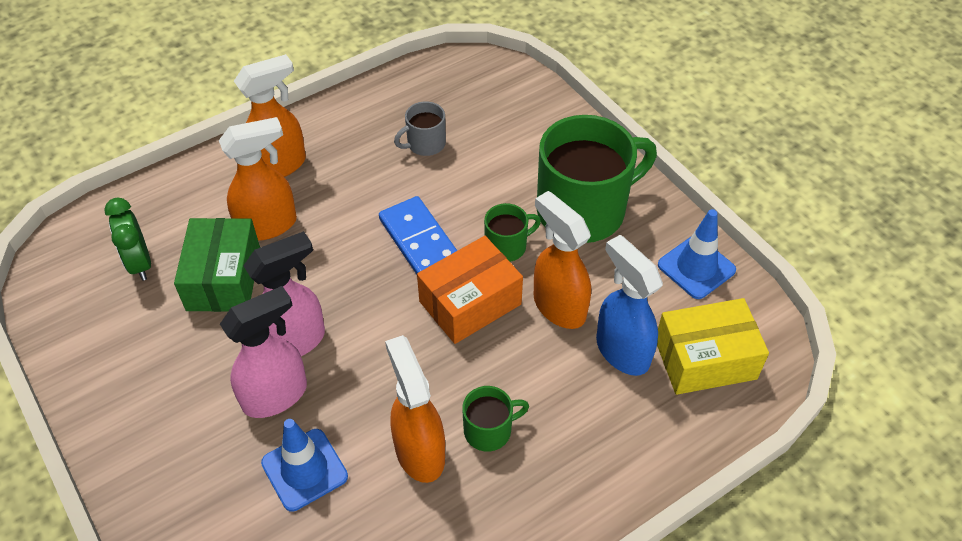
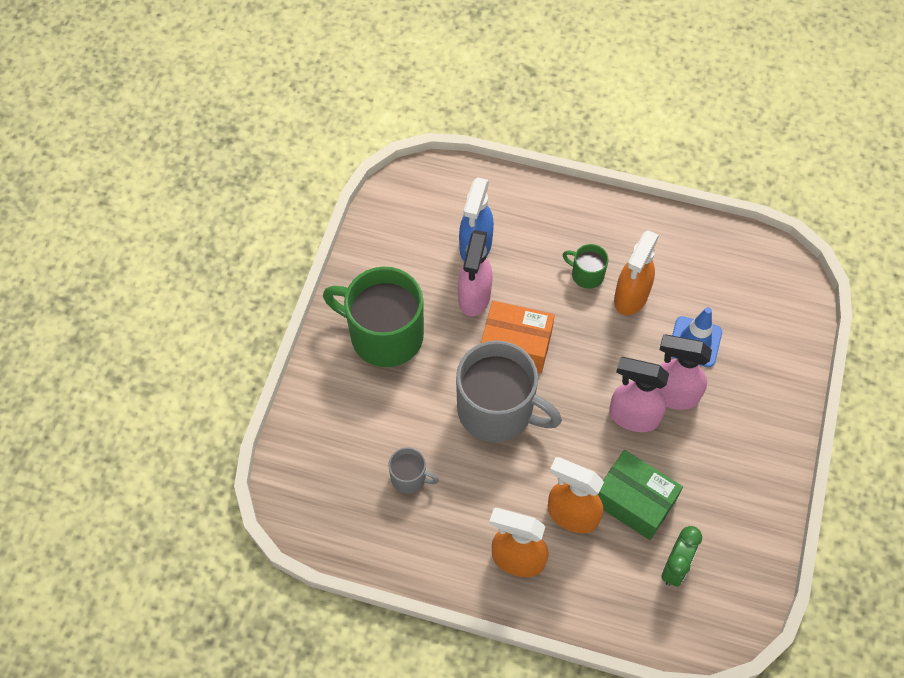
camera: 130 degrees left, 10 degrees up
(224, 278) = (634, 501): green box -> green box turned 75 degrees clockwise
(419, 241) = (497, 410): blue domino -> grey mug
(507, 246) = (454, 357): green mug -> none
(558, 306) = (474, 297): orange spray bottle -> pink spray bottle
(696, 267) = (378, 246): blue traffic cone -> none
(705, 359) = (443, 205): yellow box -> none

